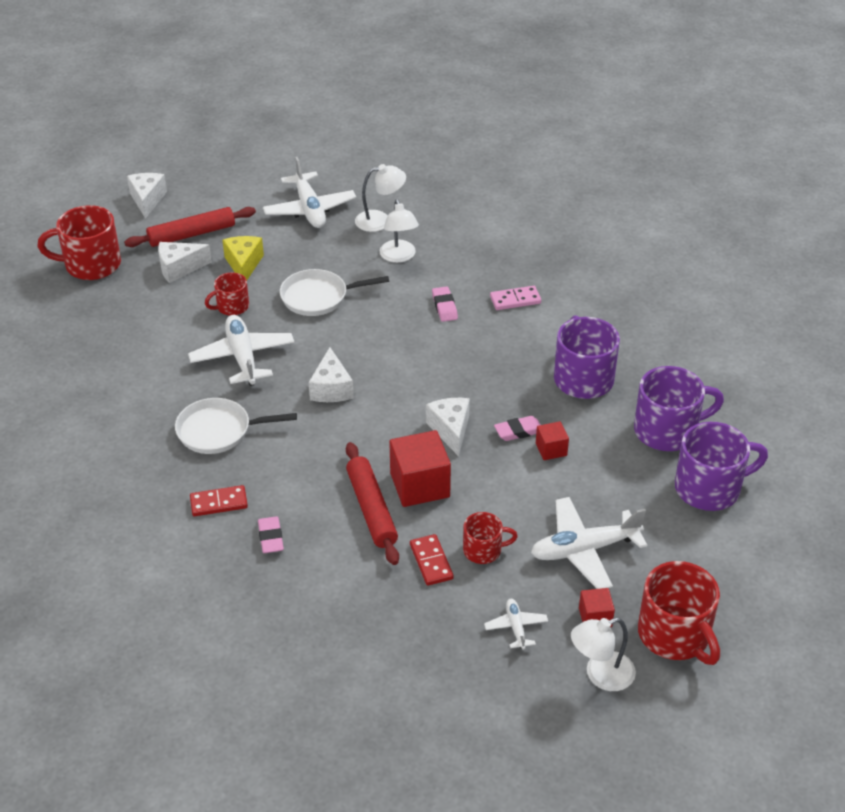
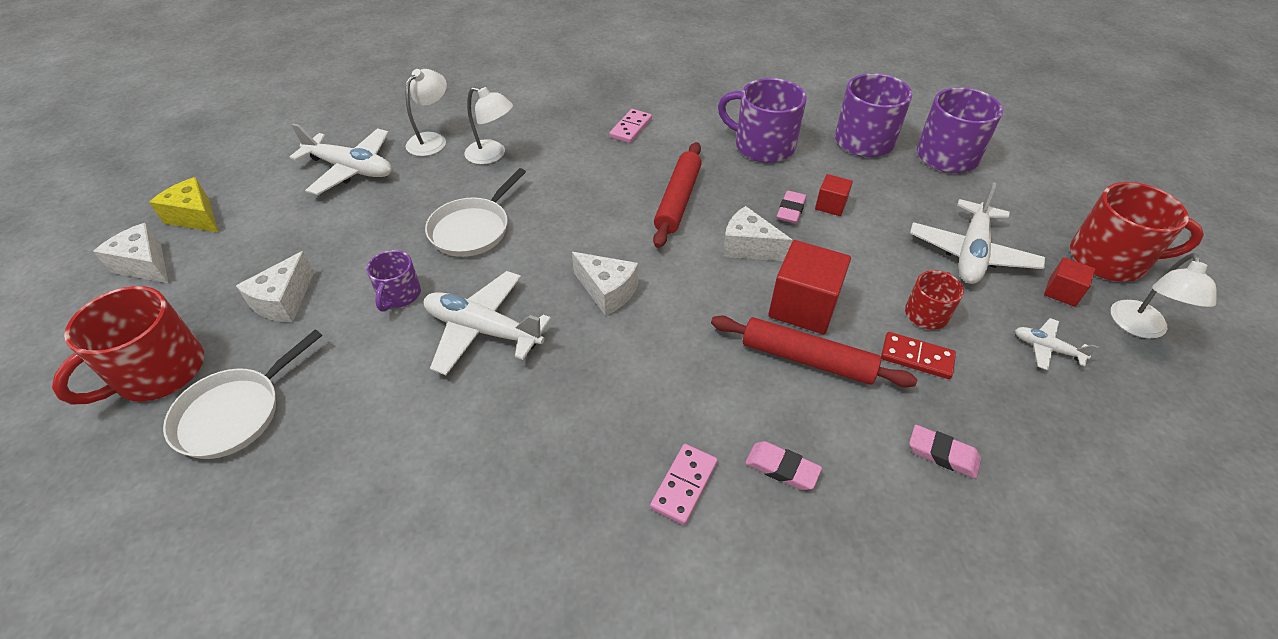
camera: 50 degrees left, 5 degrees up
(192, 234) = (252, 263): red rolling pin -> red rolling pin (678, 200)
(218, 431) = (569, 416): white pan -> white pan (234, 413)
(219, 503) = (684, 485): red domino -> pink domino
(232, 307) = (399, 295): red mug -> purple mug
(244, 264) = (354, 252): yellow cheese -> yellow cheese (195, 217)
(444, 307) = (589, 166): pink eraser -> pink eraser (942, 454)

